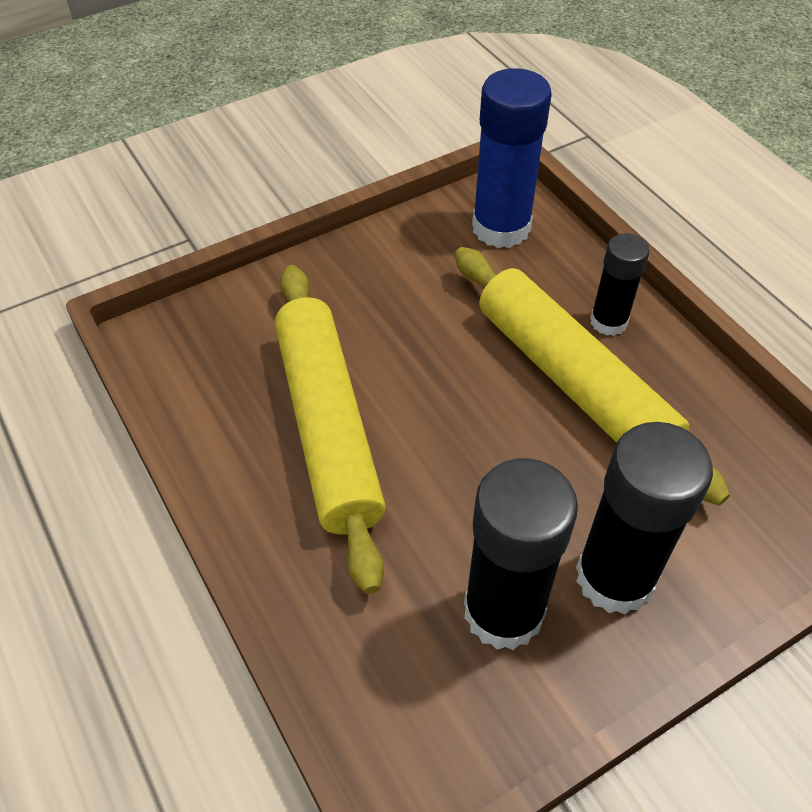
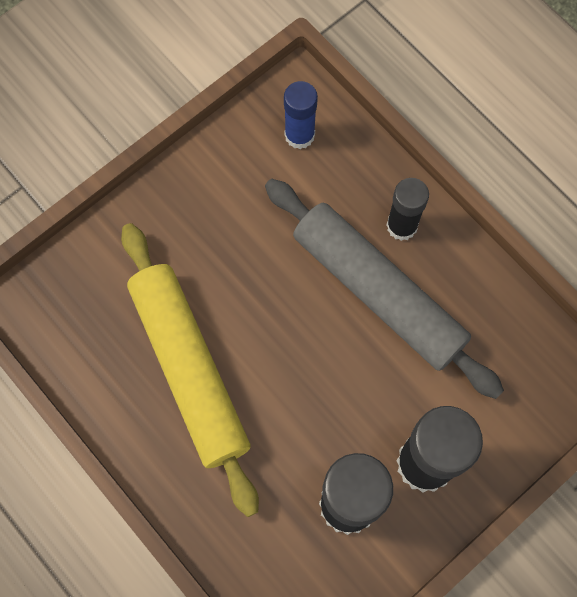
camera: 10 degrees left, 20 degrees up
(501, 228) = (299, 135): blue glue stick -> blue glue stick, size x0.58
(573, 381) = (378, 292): yellow rolling pin -> grey rolling pin

